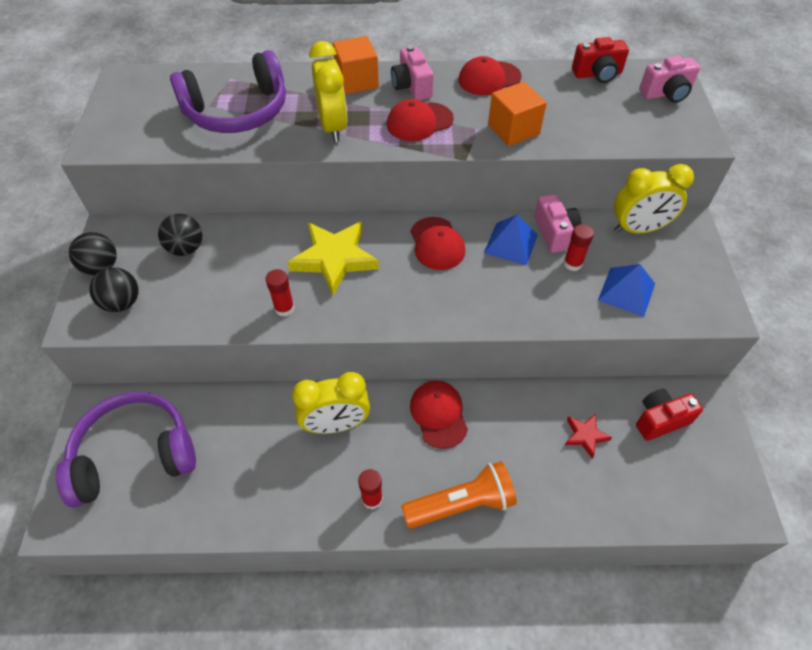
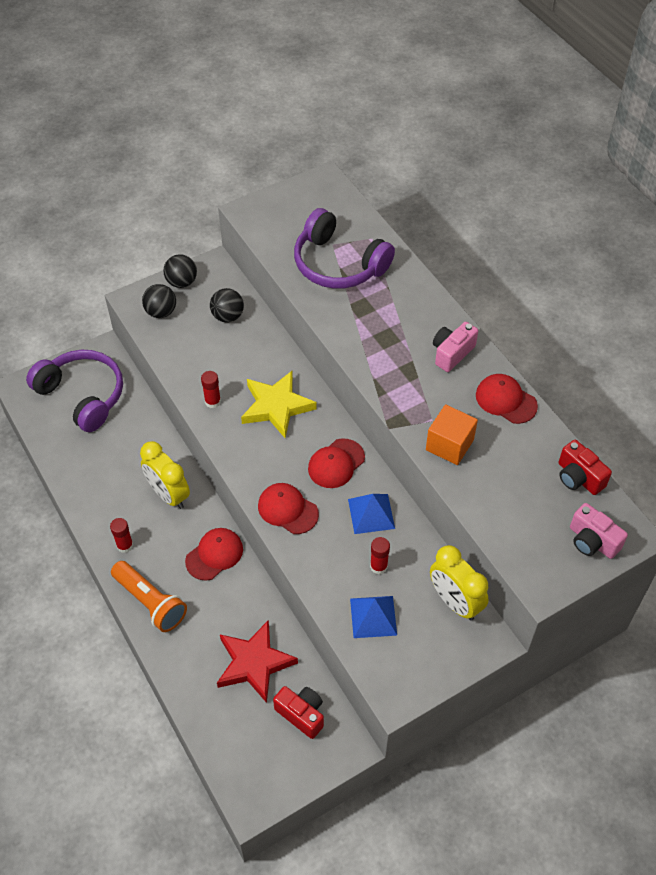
camera: 60 degrees right, 0 degrees up
(333, 127) = (364, 328): yellow clock -> none
(357, 81) = (430, 315): orange cube -> none
(419, 122) = (411, 378): red cap -> red cap (287, 509)
(554, 233) = (405, 540): pink camera -> none
(585, 435) = (254, 663): red star -> red star, size x2.02

